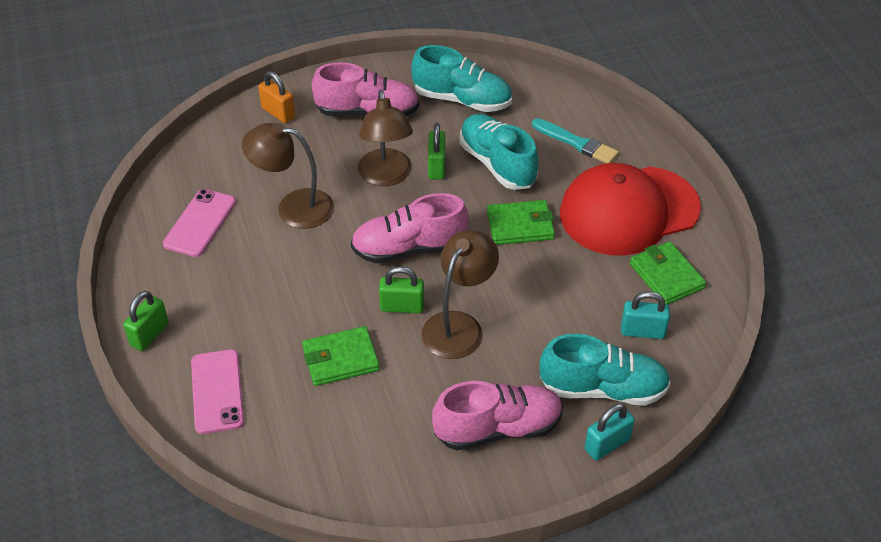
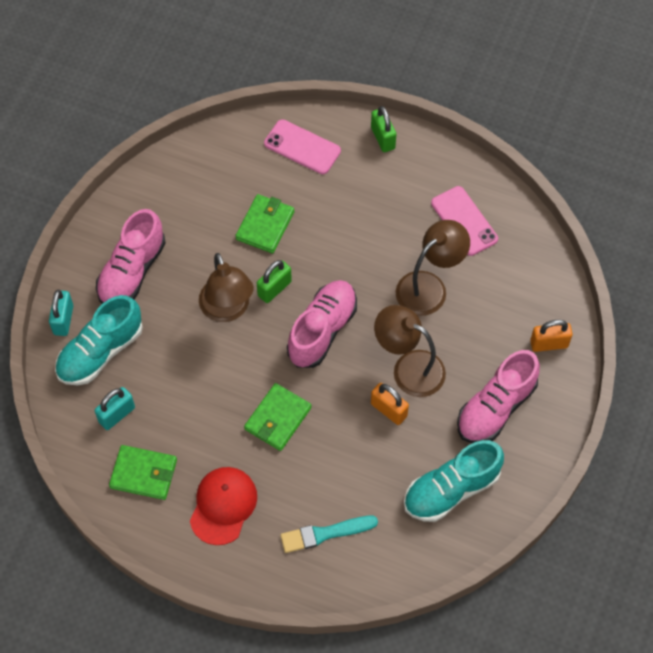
camera: 130 degrees right, 15 degrees up
(436, 167) = (388, 410): green padlock -> orange padlock
(497, 164) = (354, 455): turquoise shoe -> none
(628, 211) = (223, 505): red cap -> red cap, size x0.58

